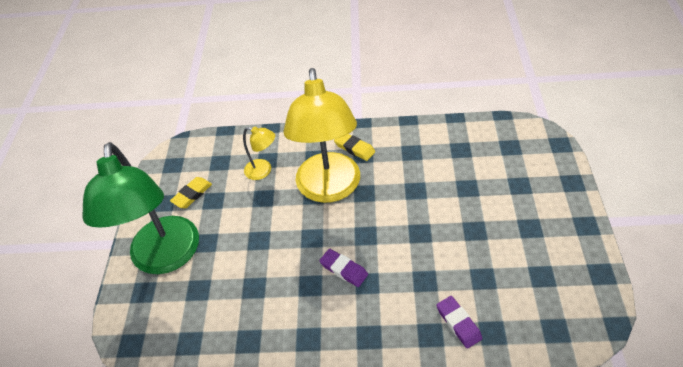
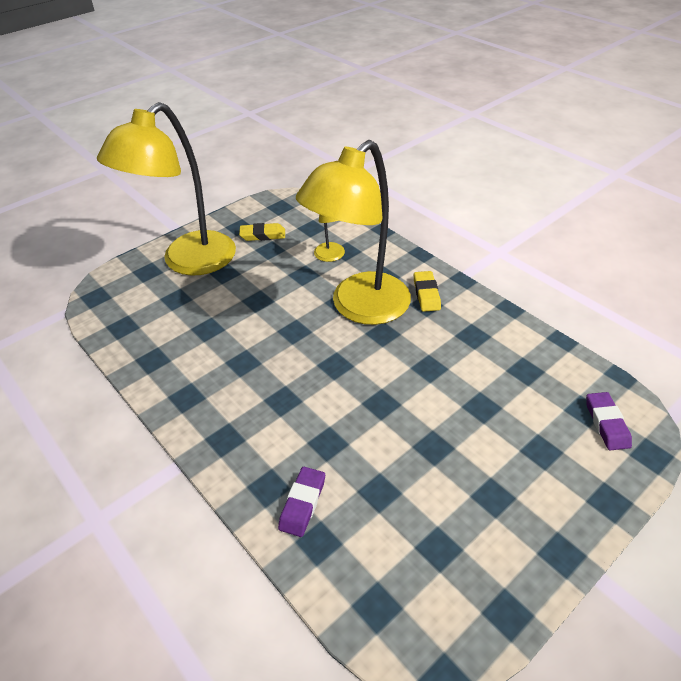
camera: 45 degrees right, 5 degrees down
(165, 258) = (188, 262): green lamp -> yellow lamp
(343, 269) = (281, 374): purple eraser -> purple eraser (606, 423)

